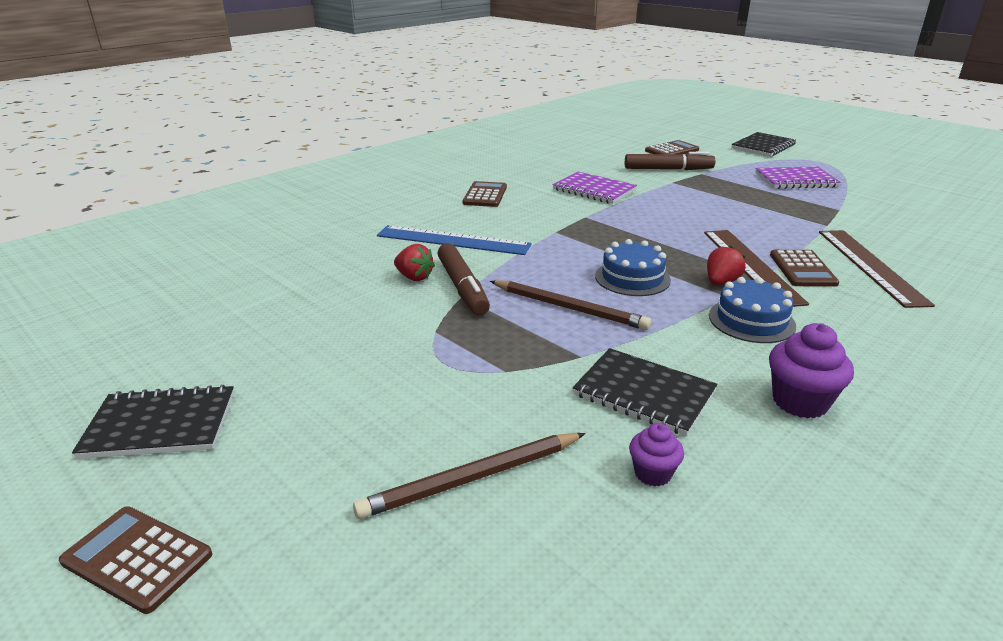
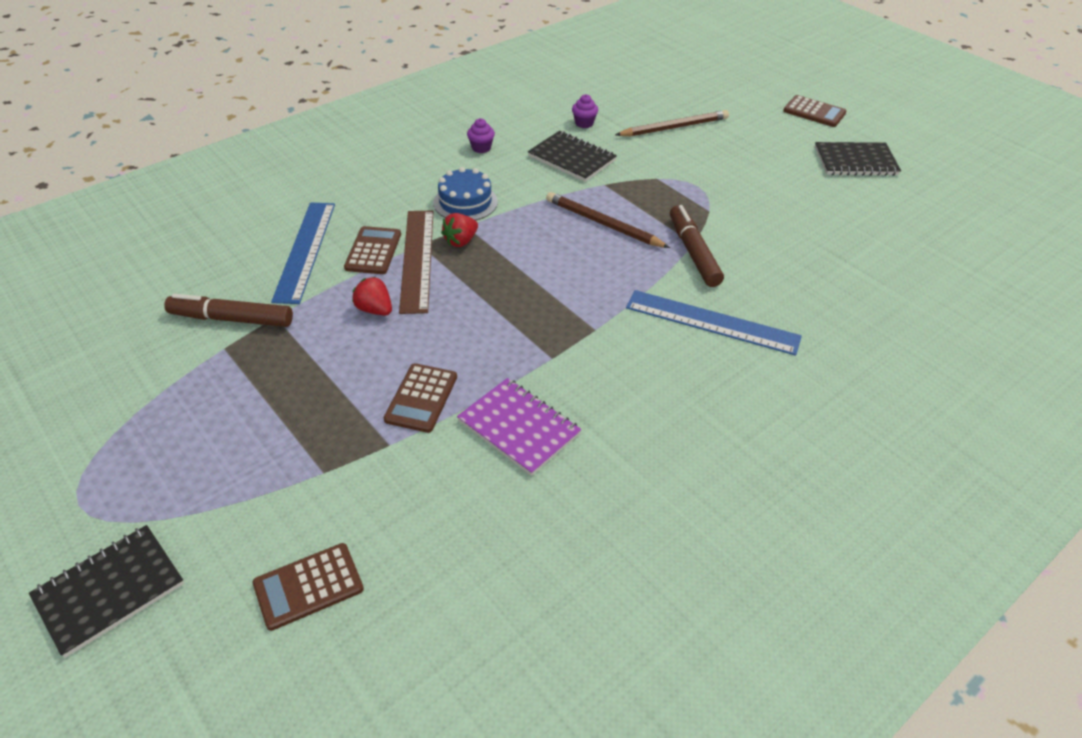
camera: 175 degrees left, 15 degrees up
(414, 277) = (740, 268): red strawberry -> red strawberry (375, 310)
(485, 195) = (681, 426): brown calculator -> brown calculator (421, 398)
(632, 278) = (538, 252): blue cake -> none
(667, 169) = (369, 493): brown marker -> brown marker (232, 319)
(795, 180) = (196, 434): purple notebook -> none
(800, 402) = (481, 148): purple cupcake -> purple cupcake, size x0.60
(870, 266) = (305, 250): brown ruler -> blue ruler

